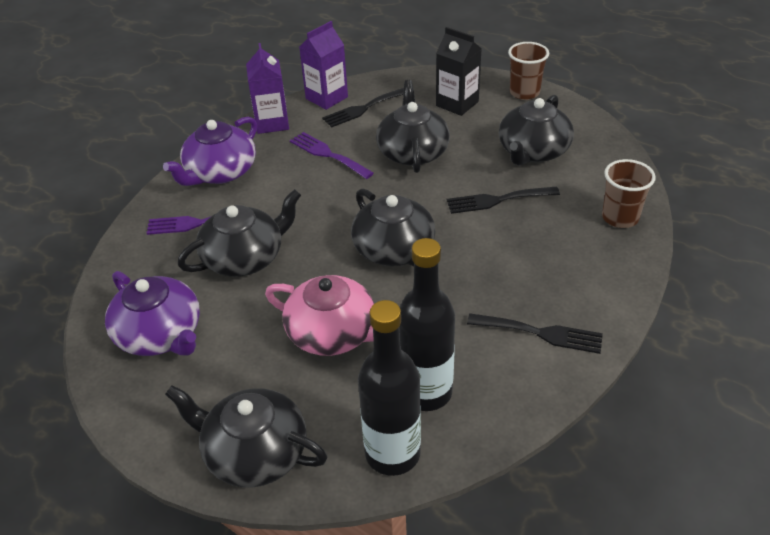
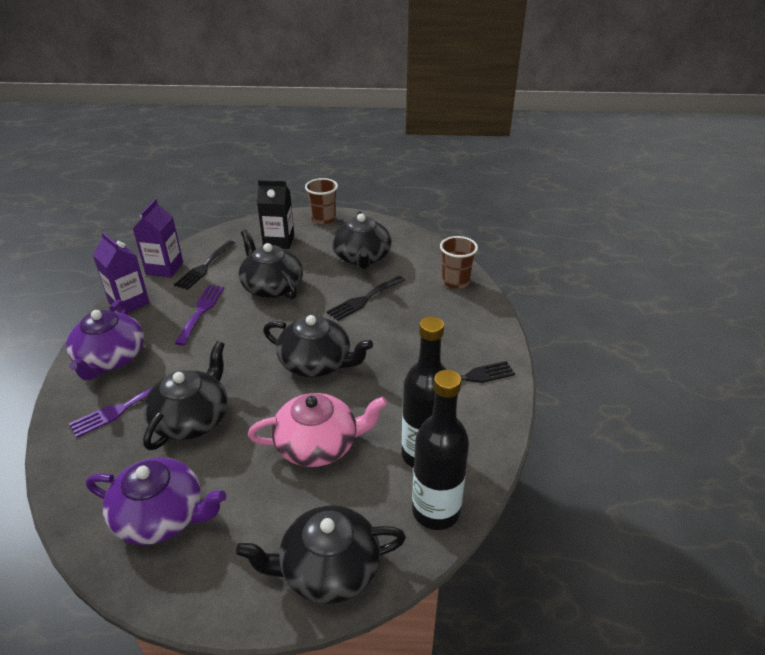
camera: 35 degrees left, 5 degrees down
(327, 154) = (201, 311): purple fork -> purple fork turned 90 degrees clockwise

